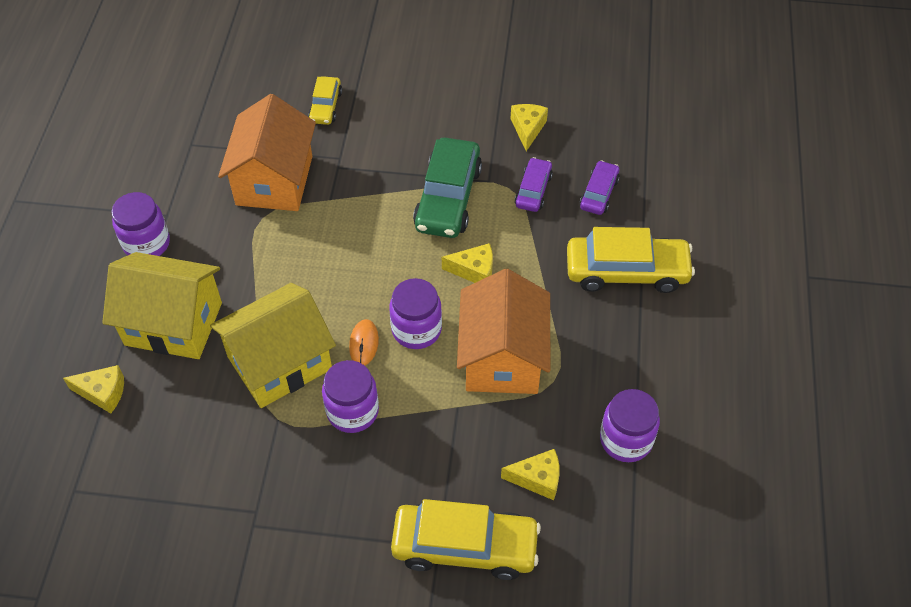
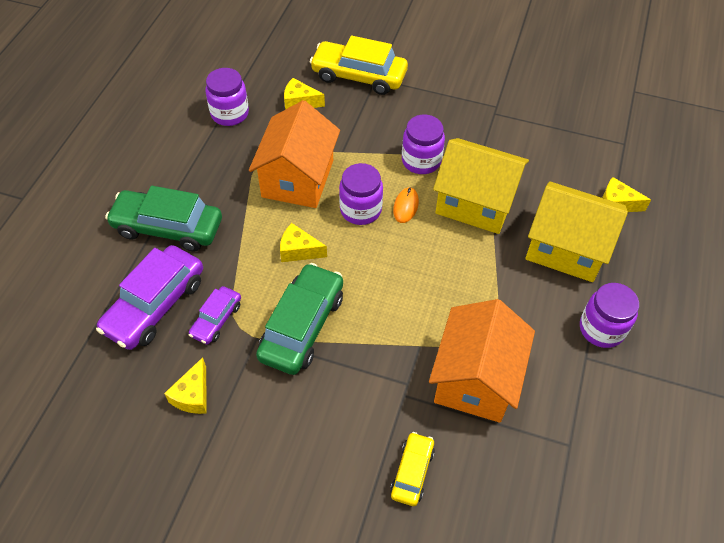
camera: 170 degrees left, 0 degrees up
(279, 363) = (475, 203): yellow house -> yellow house turned 45 degrees clockwise
(599, 193) = (155, 305): purple car -> purple car, size x1.85
(626, 271) = (168, 227): yellow car -> green car

